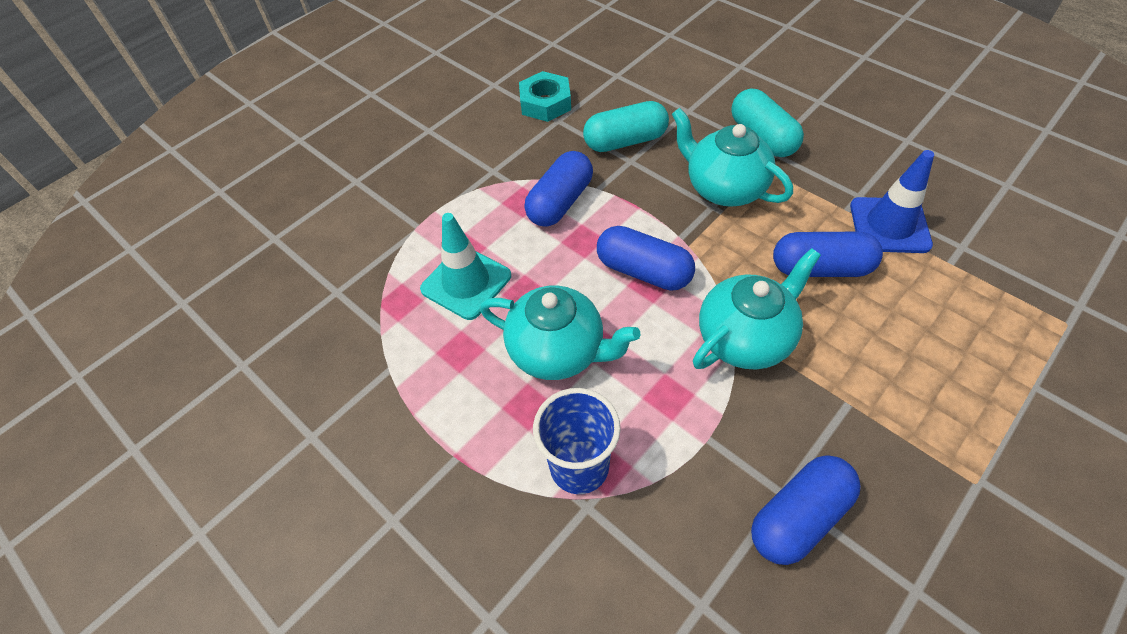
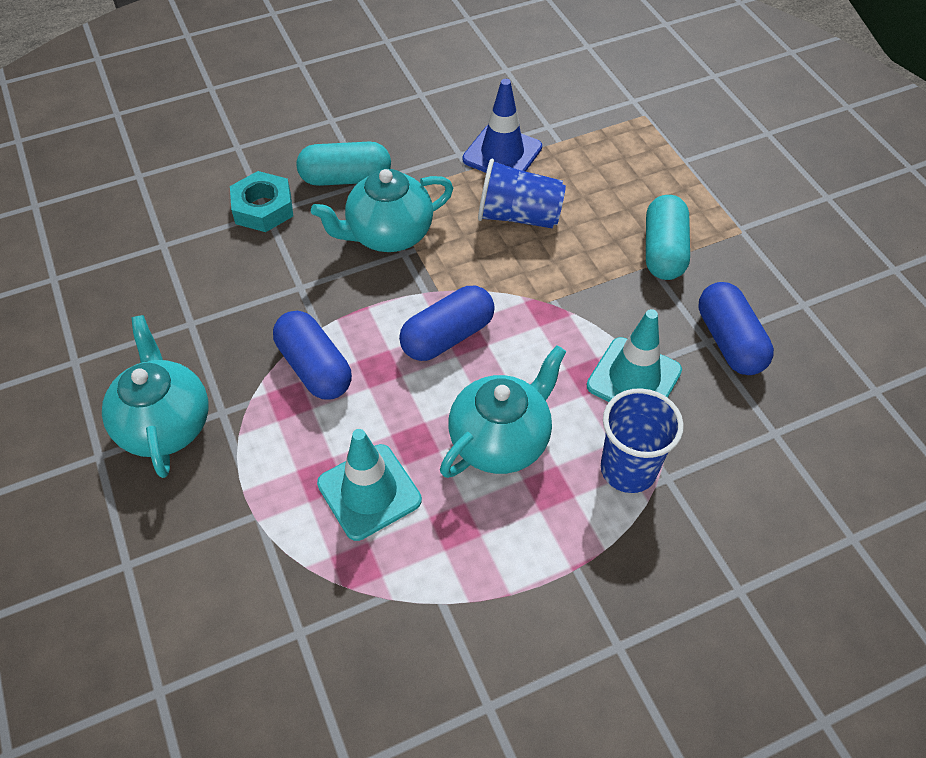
camera: 70 degrees left, 0 degrees up
(545, 103) = (152, 324): turquoise nut -> turquoise nut (263, 208)
(625, 141) = (269, 279): turquoise capsule -> turquoise capsule (663, 251)
(689, 436) = (634, 378): none -> turquoise traffic cone
(745, 338) = (560, 298): turquoise teapot -> turquoise teapot (165, 424)
(821, 268) = (518, 216): blue capsule -> blue cup

